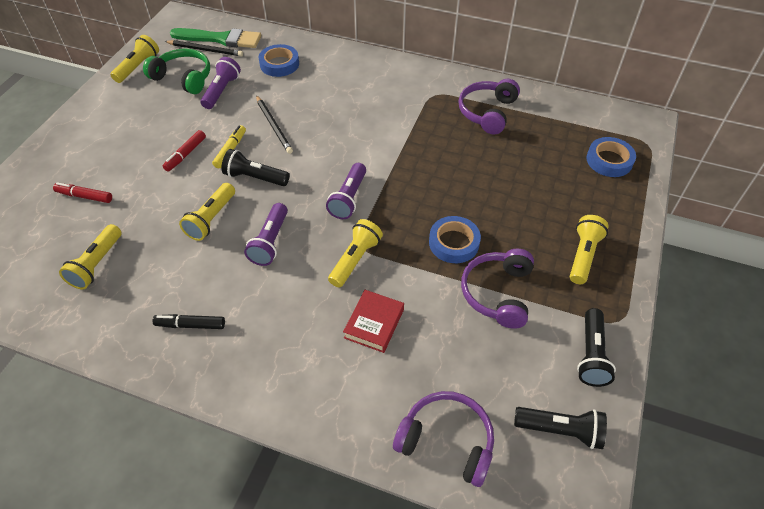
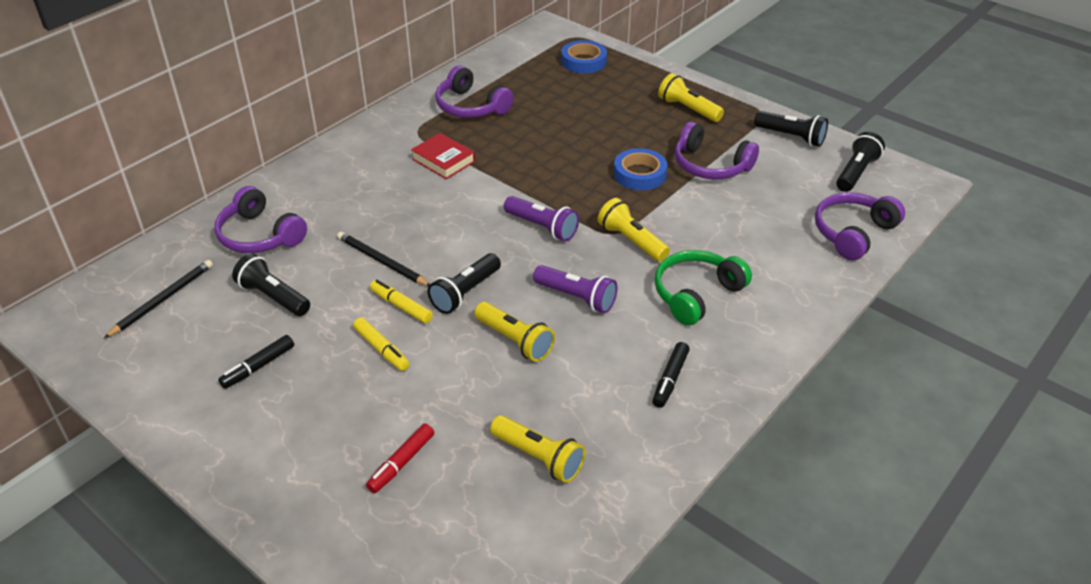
camera: 70 degrees left, 10 degrees down
(138, 67) = (140, 378): yellow flashlight -> none
(157, 107) = (258, 367): none -> black marker
(183, 78) = (211, 331): green headphones -> green headphones (696, 294)
(185, 154) = (381, 349): red marker -> yellow marker
(221, 39) = (150, 281): green brush -> none
(221, 91) = (273, 297): purple flashlight -> black flashlight
(274, 126) = (382, 261): black pencil -> black pencil turned 135 degrees counterclockwise
(279, 64) = (260, 235): blue tape -> purple headphones
(374, 323) = (717, 246): red book -> red book (443, 160)

